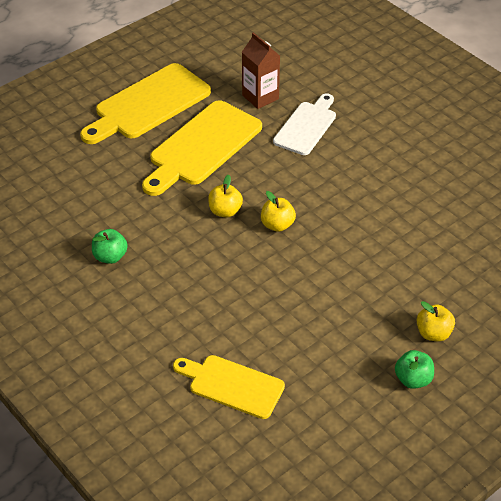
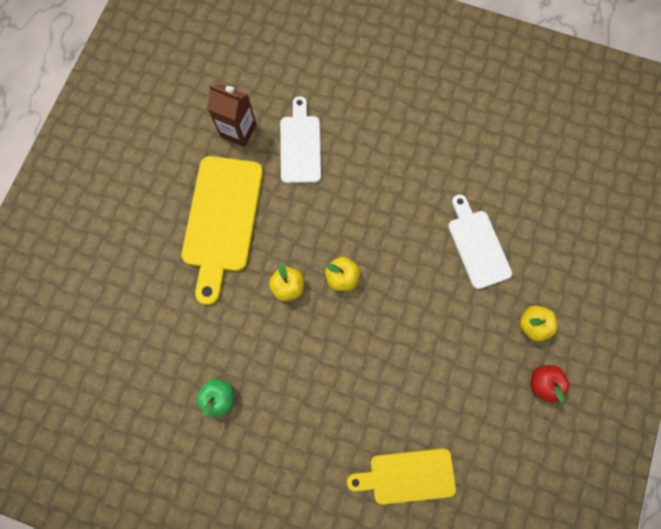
camera: 30 degrees left, 30 degrees up
(148, 104) = (141, 194): yellow cutting board -> none
(413, 379) = (542, 382): green apple -> red apple
(420, 255) = (477, 245): none -> white cutting board

